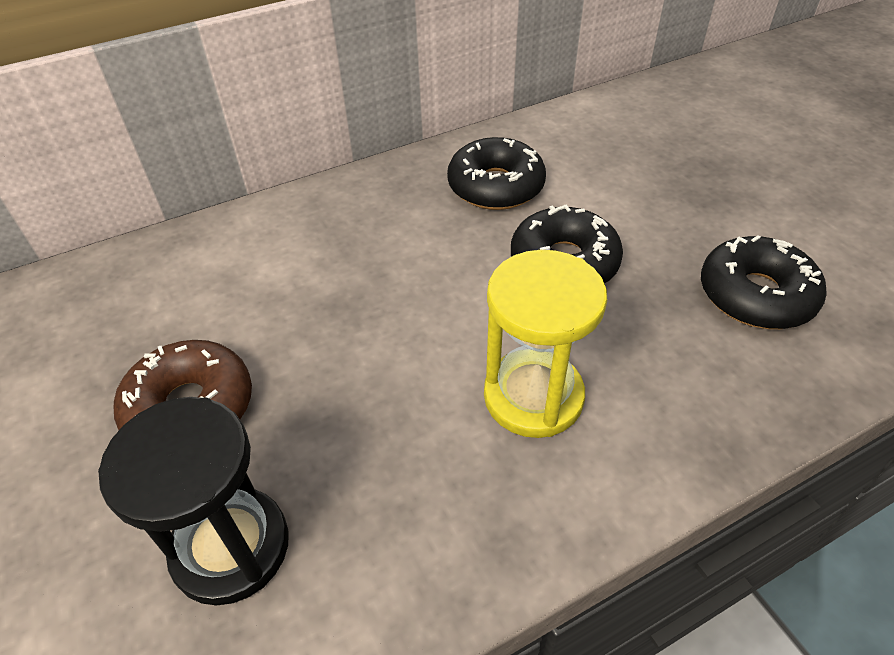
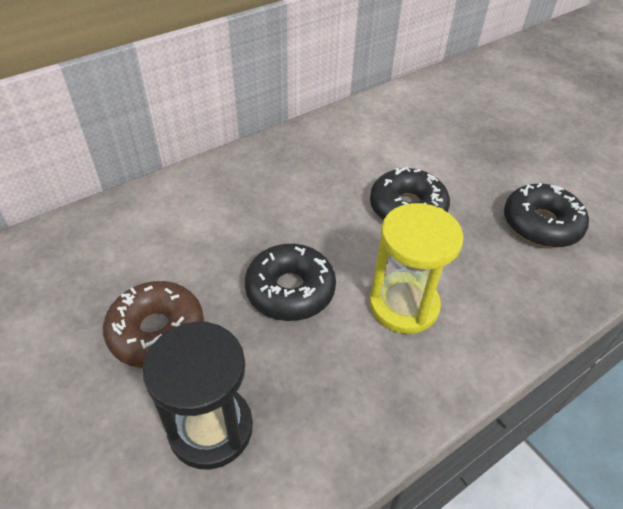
camera: 10 degrees left, 0 degrees up
(495, 186) = (348, 154): black donut -> black donut (290, 290)

